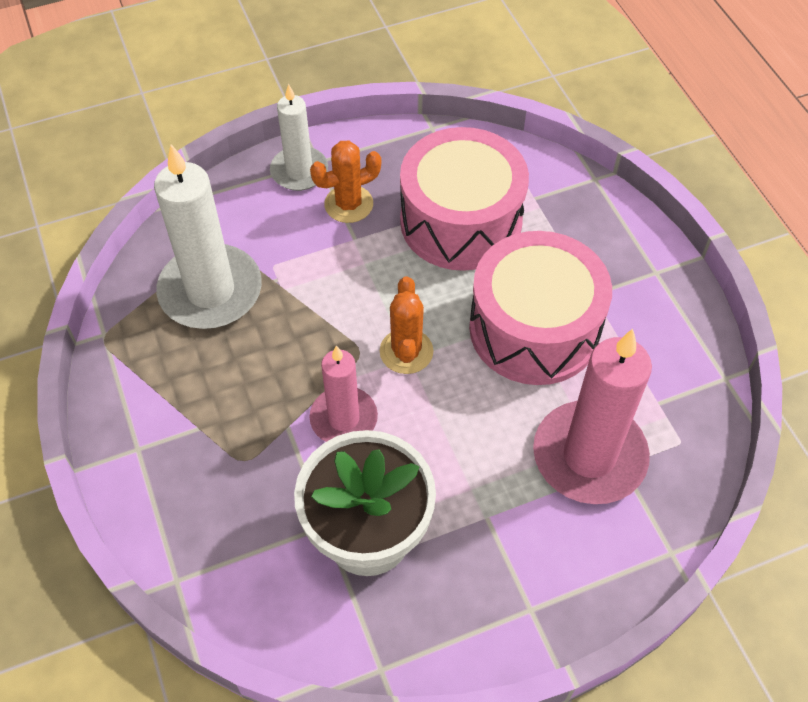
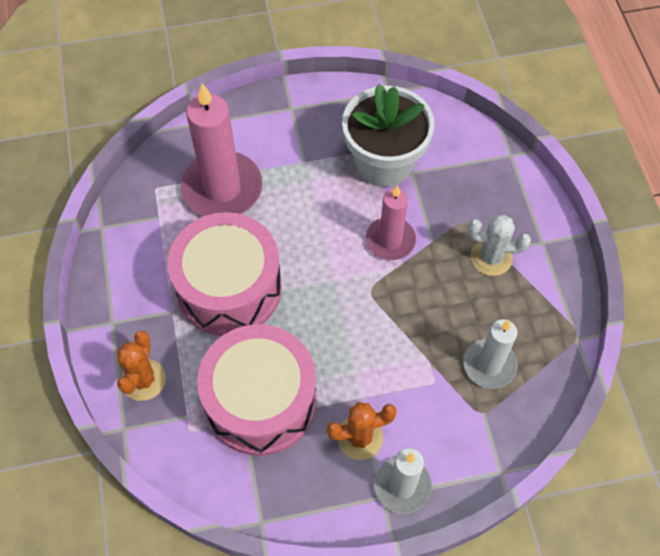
camera: 170 degrees left, 5 degrees up
(208, 416) = (491, 257): none -> white cactus
(210, 291) = (489, 365): white candle -> white candle, size x0.60
(406, 351) = (334, 285): orange cactus -> orange cactus (143, 380)

